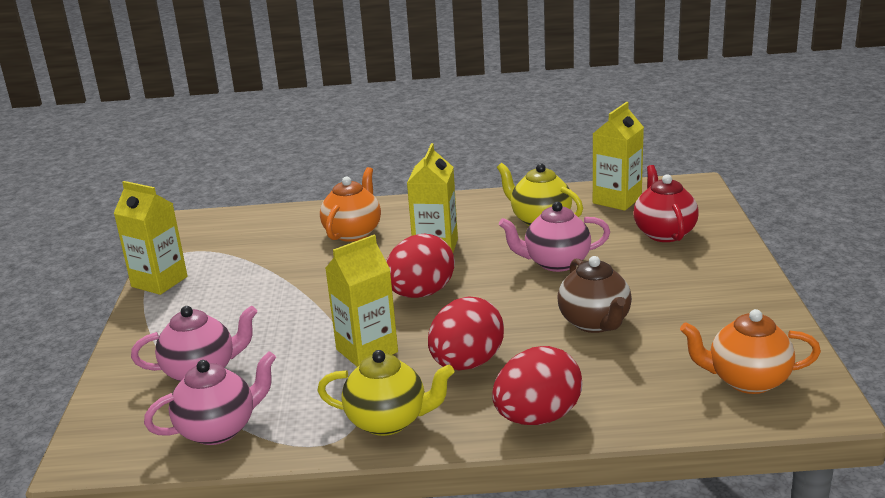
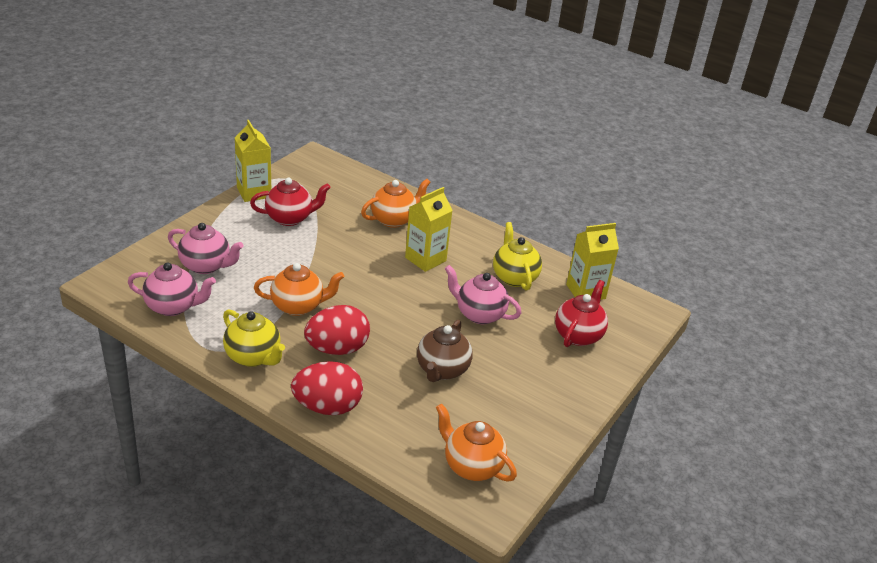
camera: 30 degrees right, 10 degrees up
(237, 283) = (290, 218): none -> red teapot
(367, 351) = (298, 306): yellow carton -> orange teapot
(421, 293) = (374, 286): red egg -> none

